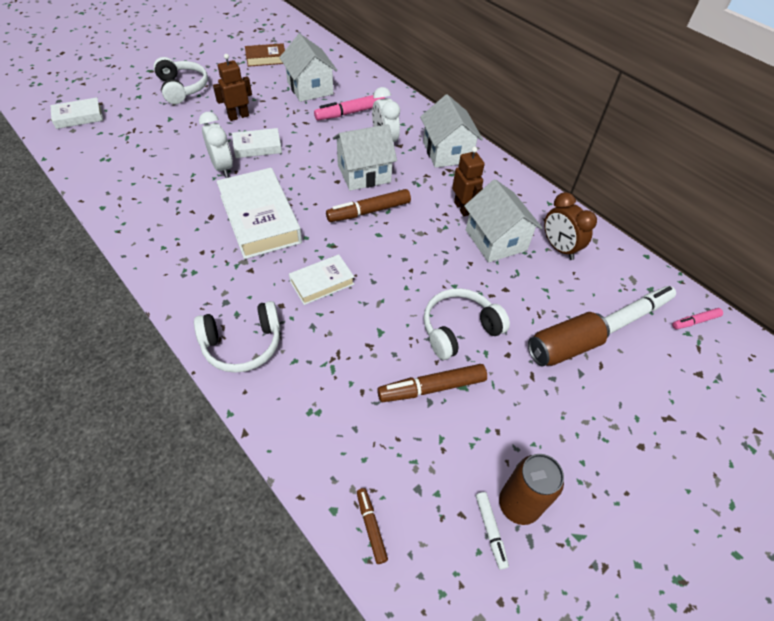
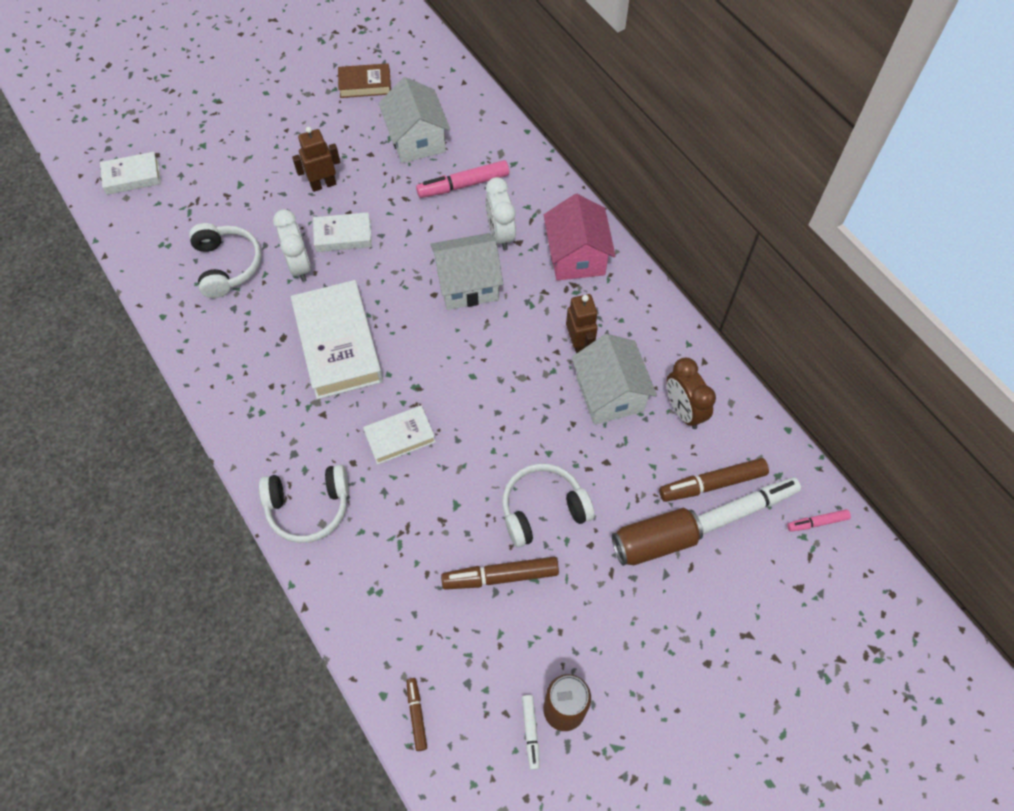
camera: 10 degrees right, 10 degrees up
(182, 88) = (256, 133): white headphones -> white headphones (227, 265)
(369, 211) = (465, 342): brown marker -> brown marker (712, 484)
(447, 152) = (576, 256): white house -> pink house

